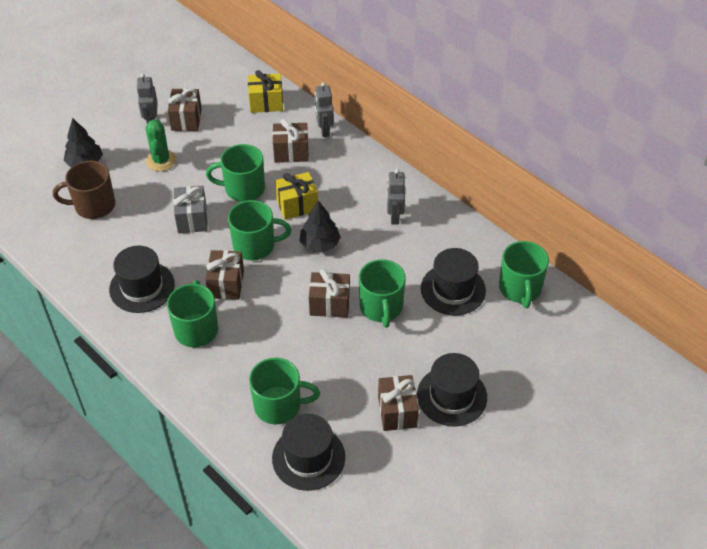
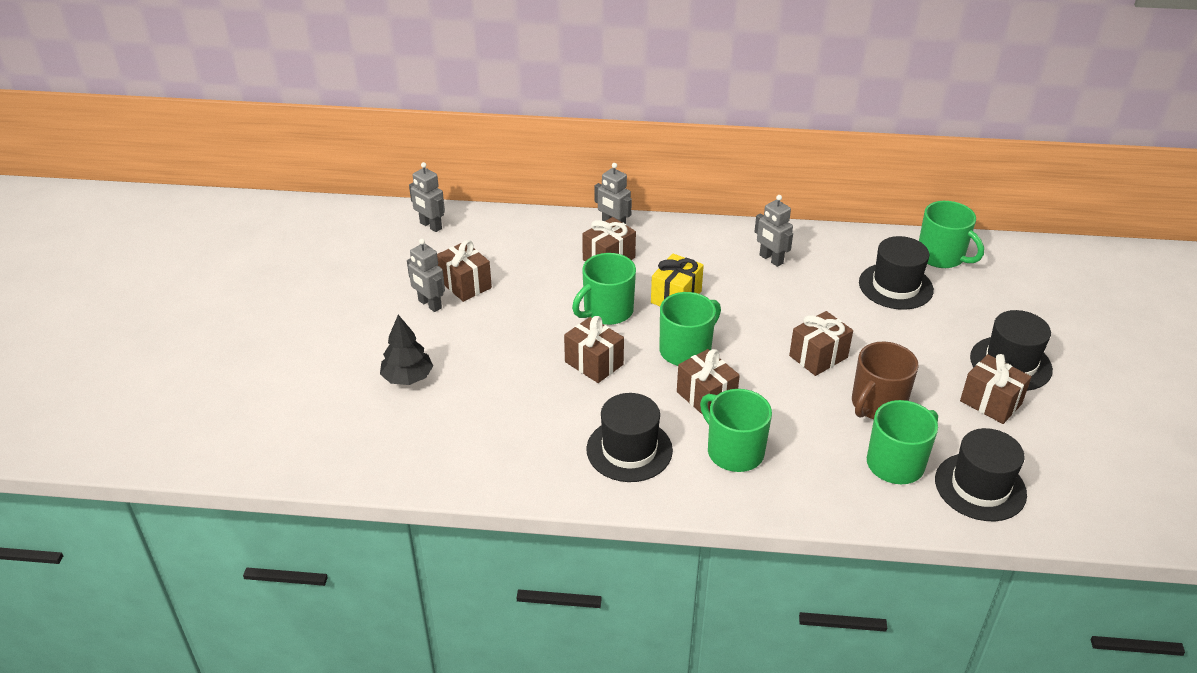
camera: 40 degrees left, 10 degrees down
(94, 205) = (473, 410): brown mug -> brown mug (877, 404)
(161, 160) = (489, 332): green cactus -> none
(192, 219) = (594, 363): grey gift -> brown gift
(215, 65) = (430, 226): none -> grey robot
(266, 103) = (527, 232): yellow gift -> none
(320, 244) = (741, 316): black tree -> none
(381, 307) = (862, 333): green mug -> none

